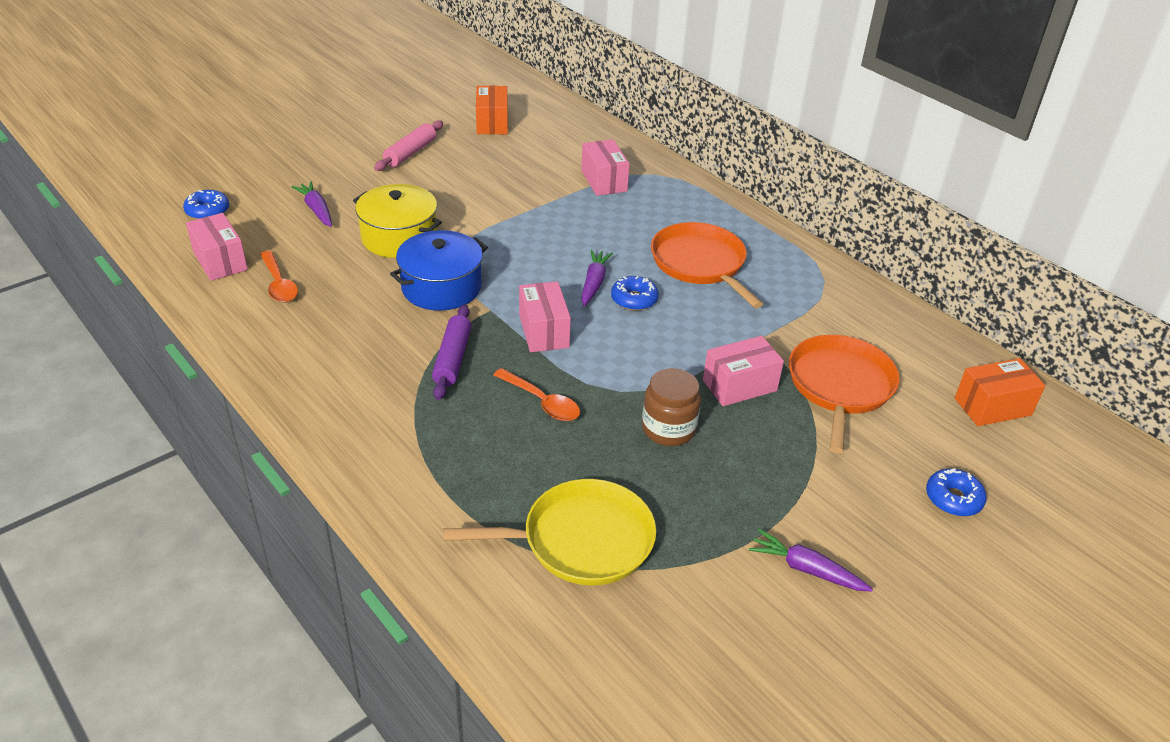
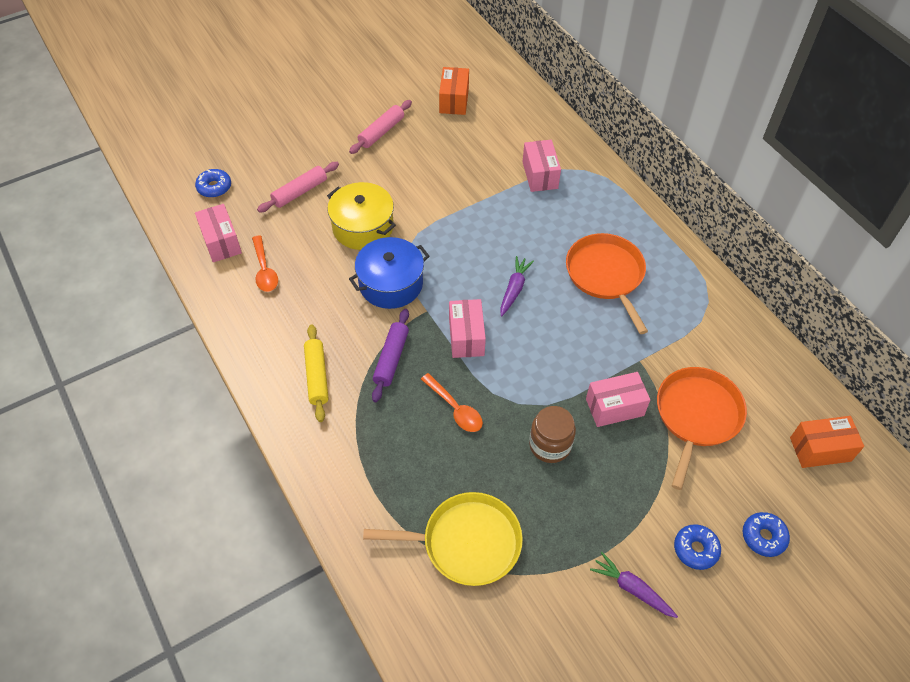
camera: 10 degrees right, 15 degrees up
(316, 210) = (300, 192): purple carrot -> pink rolling pin
(358, 383) = (317, 376): none -> yellow rolling pin
(634, 299) = (544, 310): blue donut -> blue donut (695, 549)

